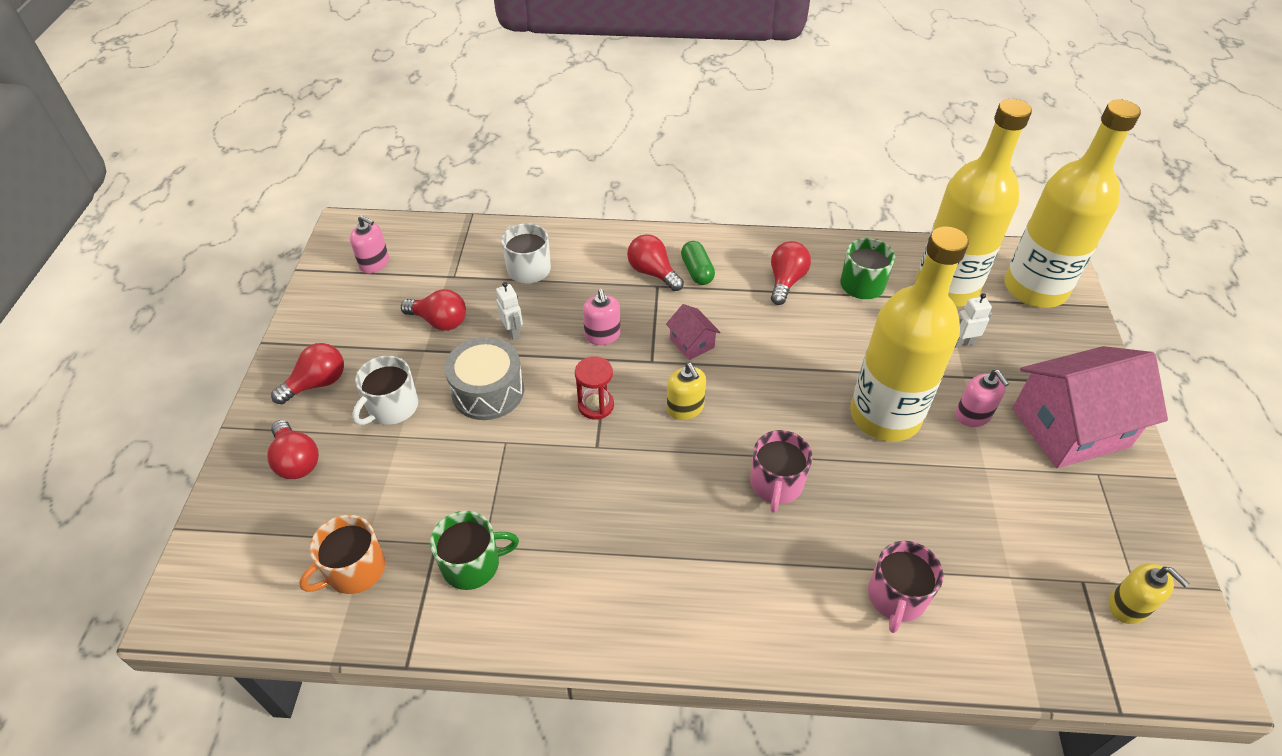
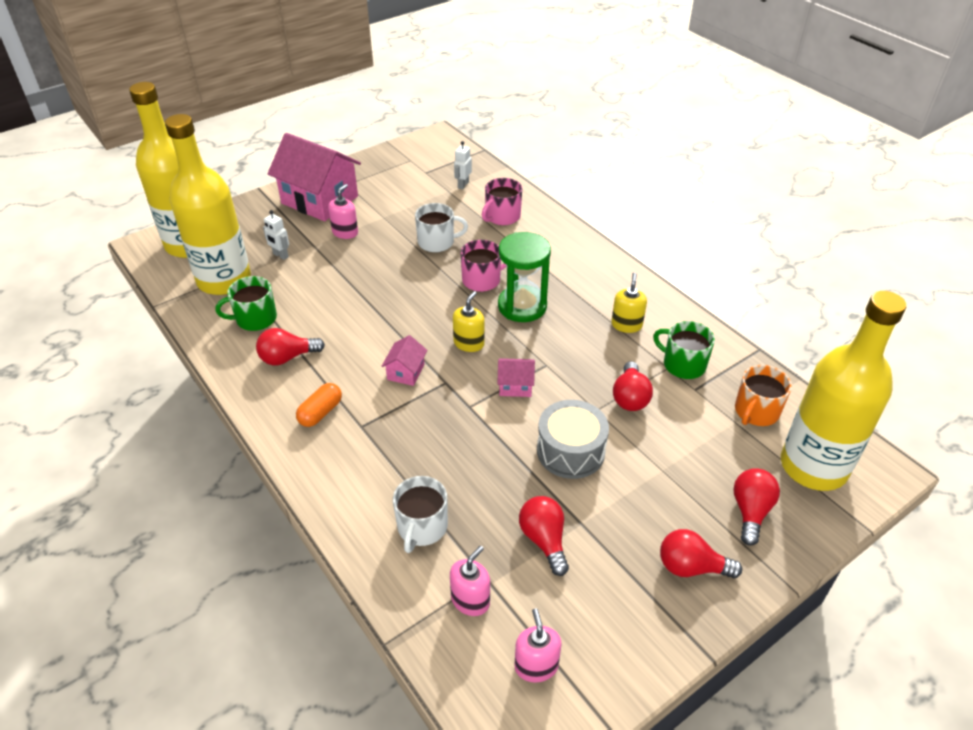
camera: 130 degrees left, 5 degrees down
(354, 570) = (756, 411): orange mug -> orange mug turned 120 degrees clockwise
(392, 407) = (648, 496): white mug -> white mug (437, 242)
(513, 332) = (502, 480): white robot -> white robot (463, 185)
(596, 405) = (515, 386): red hourglass -> pink house
(602, 335) = (448, 424): pink soap dispenser -> pink soap dispenser (470, 600)
(653, 273) = (347, 438): red light bulb -> red light bulb (630, 397)
(697, 271) = (320, 412): green capsule -> orange capsule
(698, 489) = (522, 306): none -> green hourglass
(885, 415) = (381, 262): yellow bottle -> yellow bottle (813, 466)
(896, 597) = (502, 216): pink mug -> pink mug turned 150 degrees clockwise
(1128, 606) = (425, 159): yellow soap dispenser -> yellow soap dispenser (626, 325)

